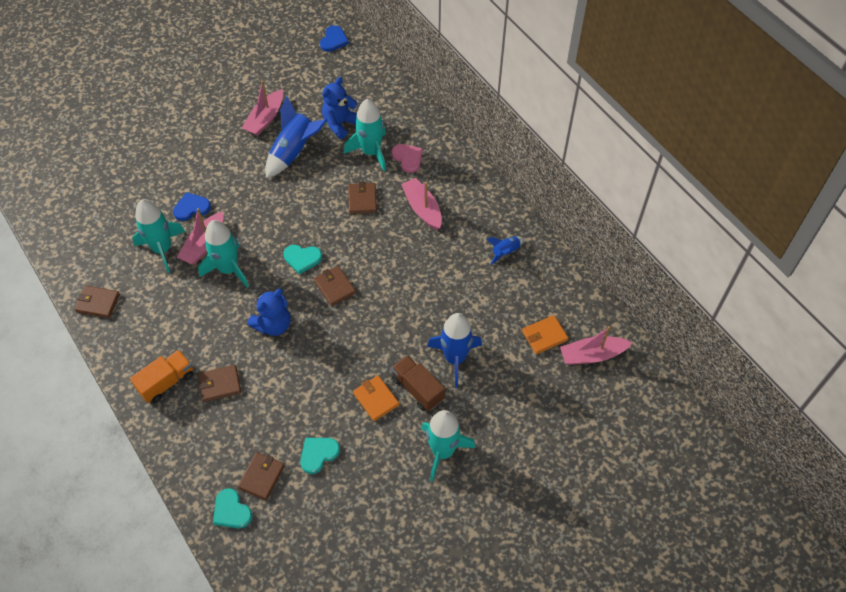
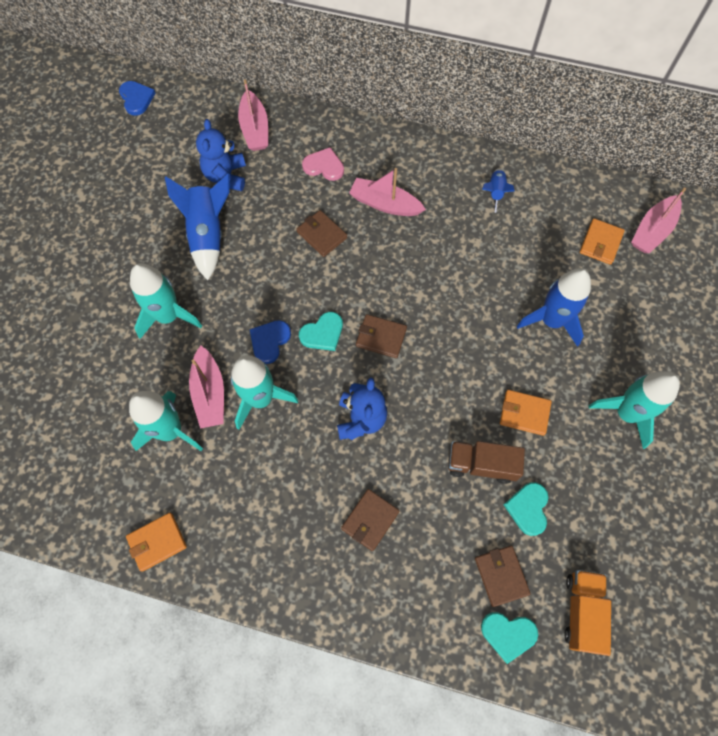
camera: 40 degrees left, 10 degrees up
(98, 303) = (157, 542): brown wallet -> orange wallet
(166, 382) = (315, 563): orange truck -> orange truck (581, 612)
(191, 208) = (158, 365): blue heart -> blue heart (269, 341)
(265, 119) = (144, 221): pink boat -> pink boat (255, 129)
(371, 152) = (284, 184): turquoise rocket -> turquoise rocket (168, 316)
(417, 389) = (549, 374): brown truck -> brown truck (481, 464)

